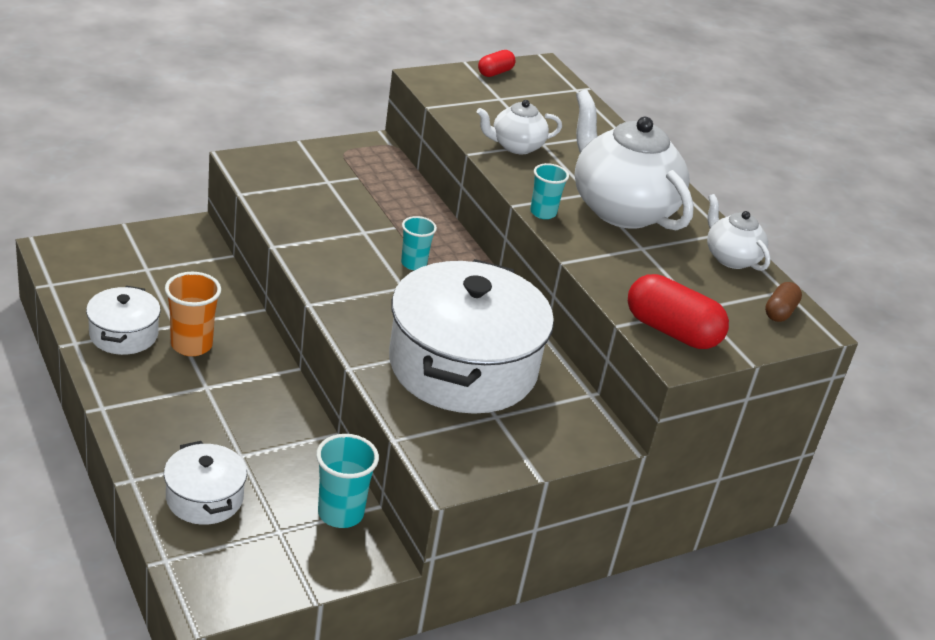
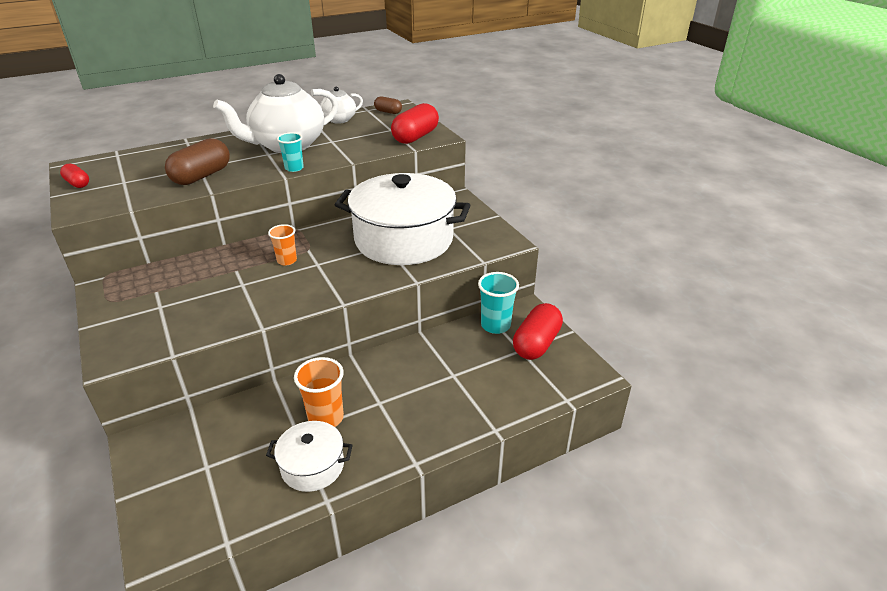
camera: 85 degrees left, 0 degrees up
(204, 498) = (502, 388): white pot -> none
(290, 552) = (536, 343): none -> red capsule
(413, 263) = (287, 260): turquoise cup -> orange cup
(516, 146) = (202, 176): white teapot -> brown capsule

